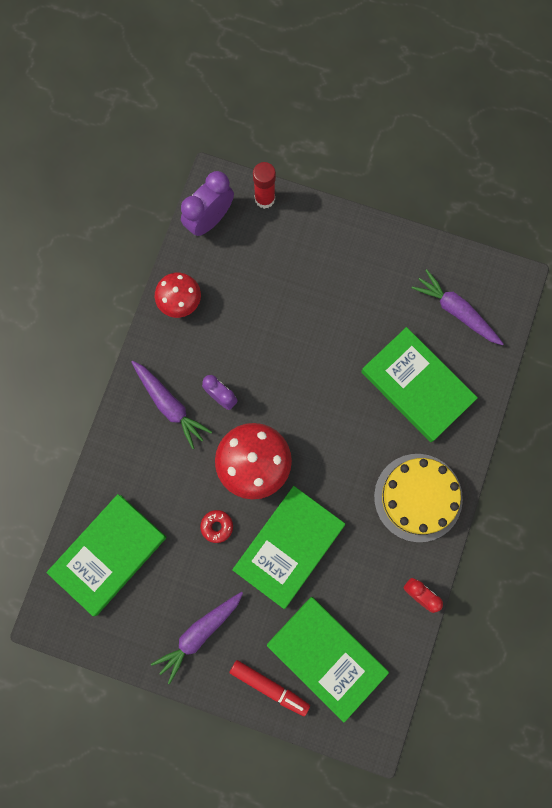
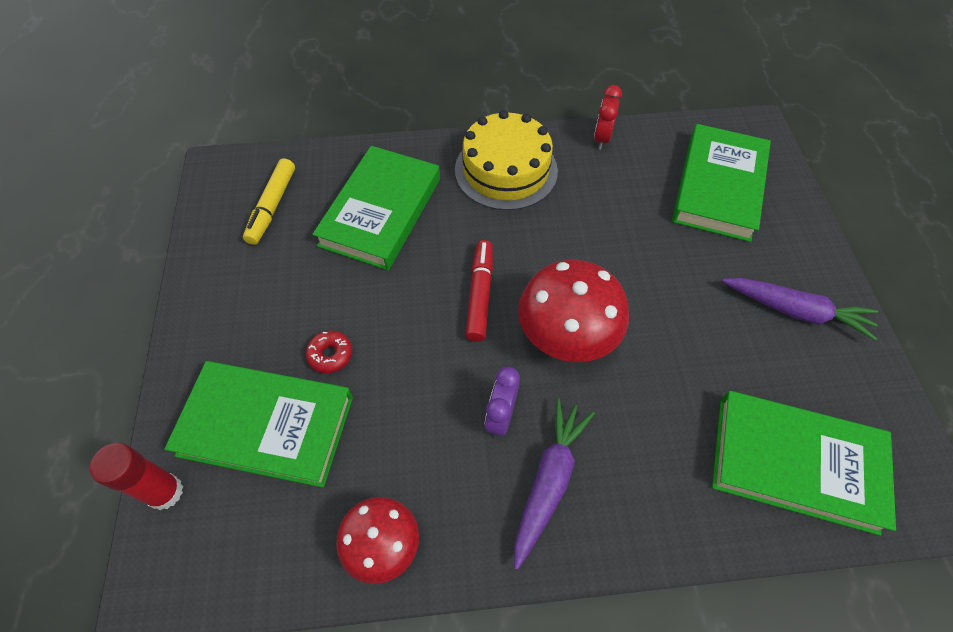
camera: 115 degrees left, 20 degrees down
(209, 219) = (223, 565): purple clock -> none
(217, 526) = (666, 346): red donut -> red donut (330, 355)
(269, 686) = (788, 223): red marker -> red marker (480, 295)
(289, 547) = (636, 262): green book -> green book (266, 425)
(456, 311) = (272, 206): purple carrot -> yellow marker

